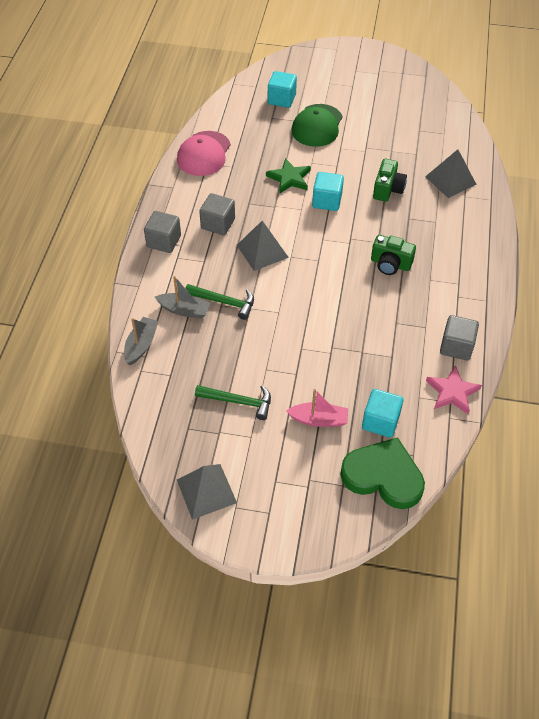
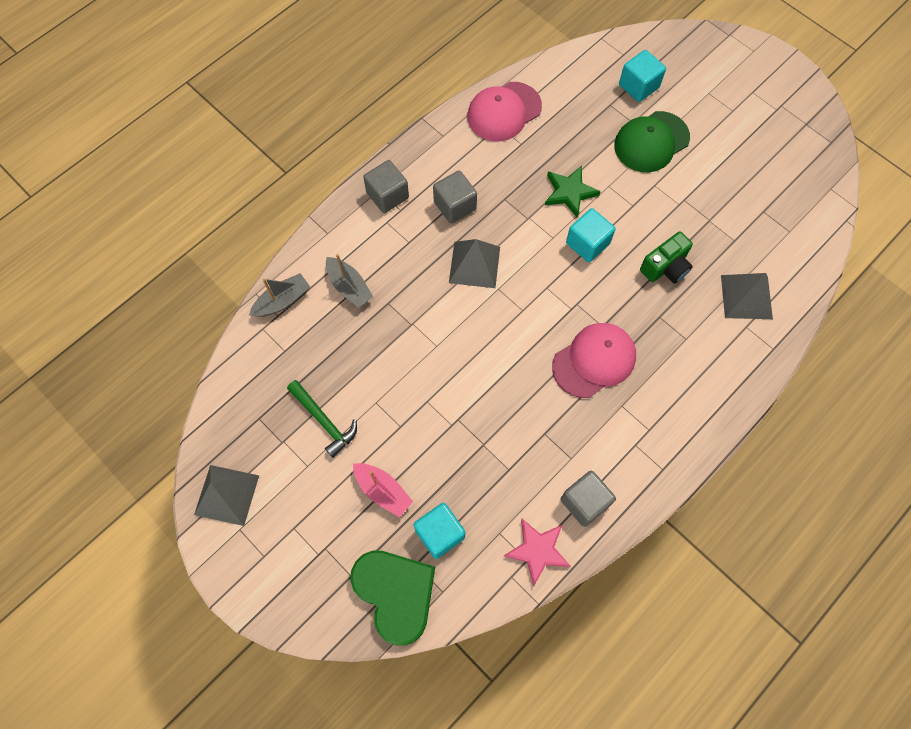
camera: 35 degrees right, 15 degrees up
(224, 302) = (393, 301): green hammer -> none
(390, 264) = (594, 361): green camera -> pink cap

